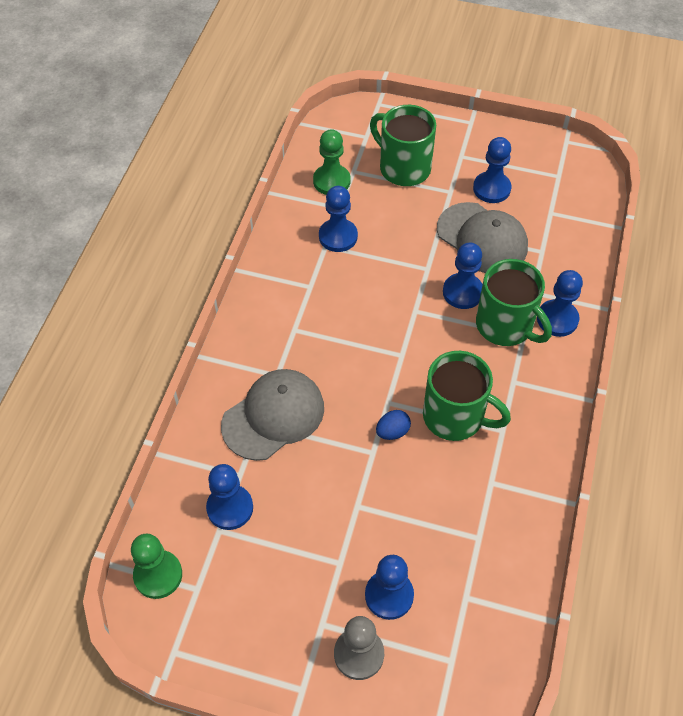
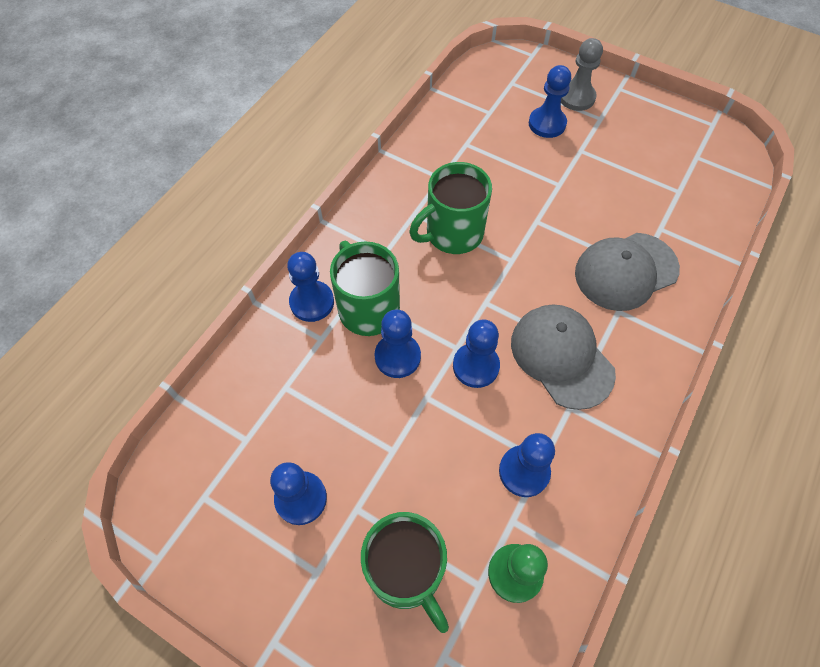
camera: 165 degrees left, 5 degrees up
(158, 575) = (729, 171): green pawn -> none
(230, 508) = (670, 204): blue pawn -> blue pawn (475, 366)
(392, 432) = (514, 233): blue egg -> none
(455, 416) = (452, 233): green mug -> green mug turned 75 degrees counterclockwise
(482, 238) = (346, 422): grey cap -> grey cap (561, 357)

